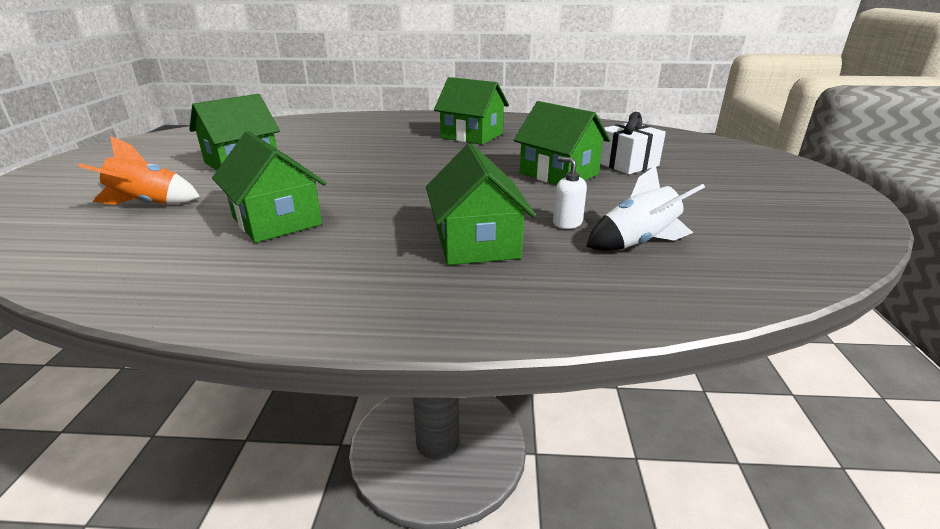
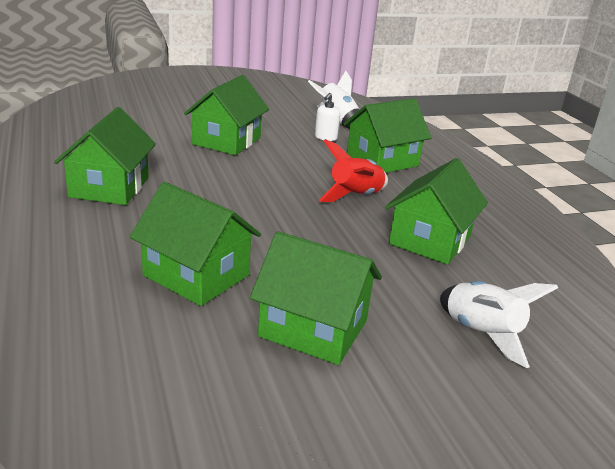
camera: 115 degrees left, 0 degrees up
(148, 204) = (482, 334): orange rocket -> white rocket
(334, 146) = (196, 275): none -> green house
(393, 207) = (355, 196): none -> red rocket
(627, 164) = (183, 118): white gift -> none

